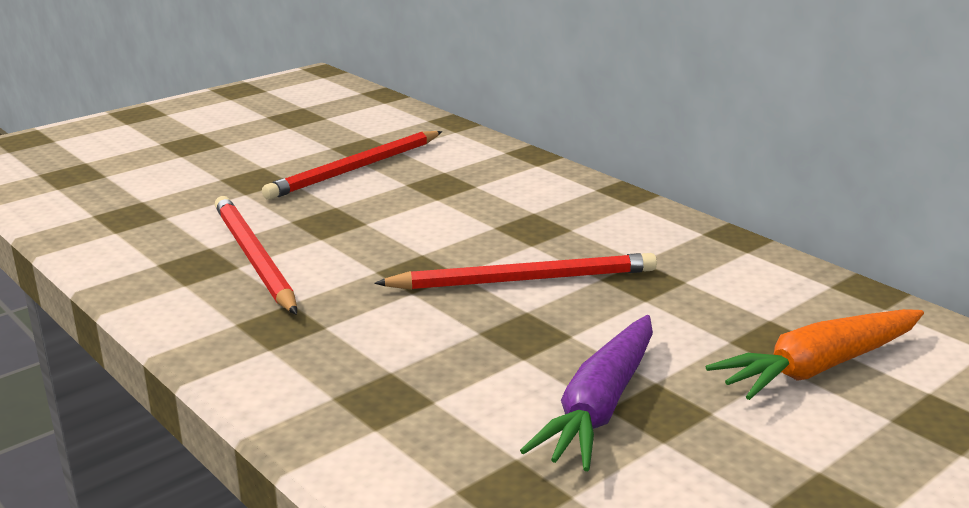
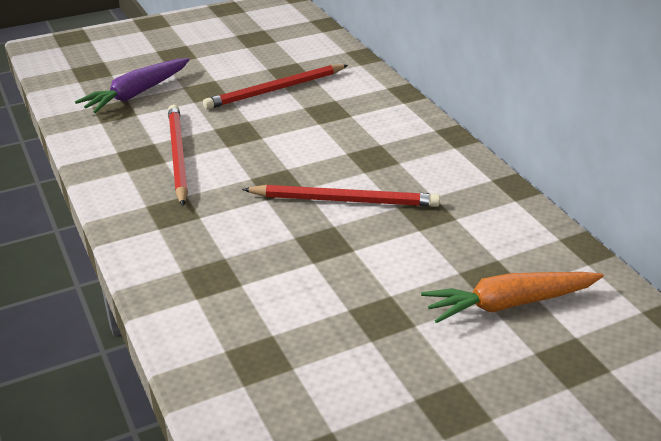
camera: 15 degrees right, 10 degrees up
(600, 406) = (344, 307): purple carrot -> purple carrot (137, 93)

